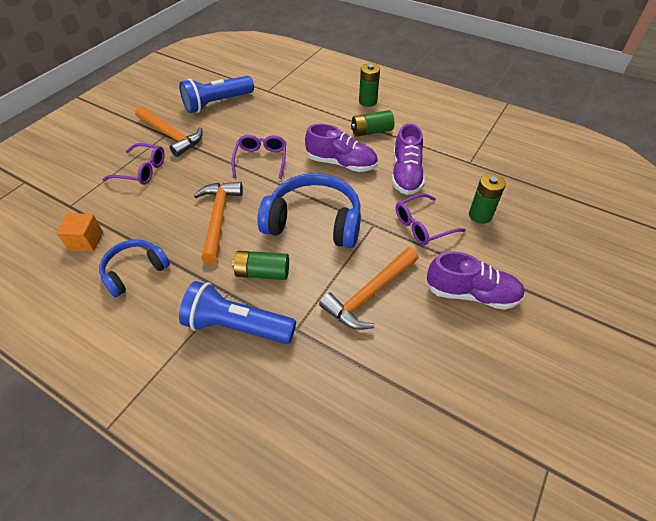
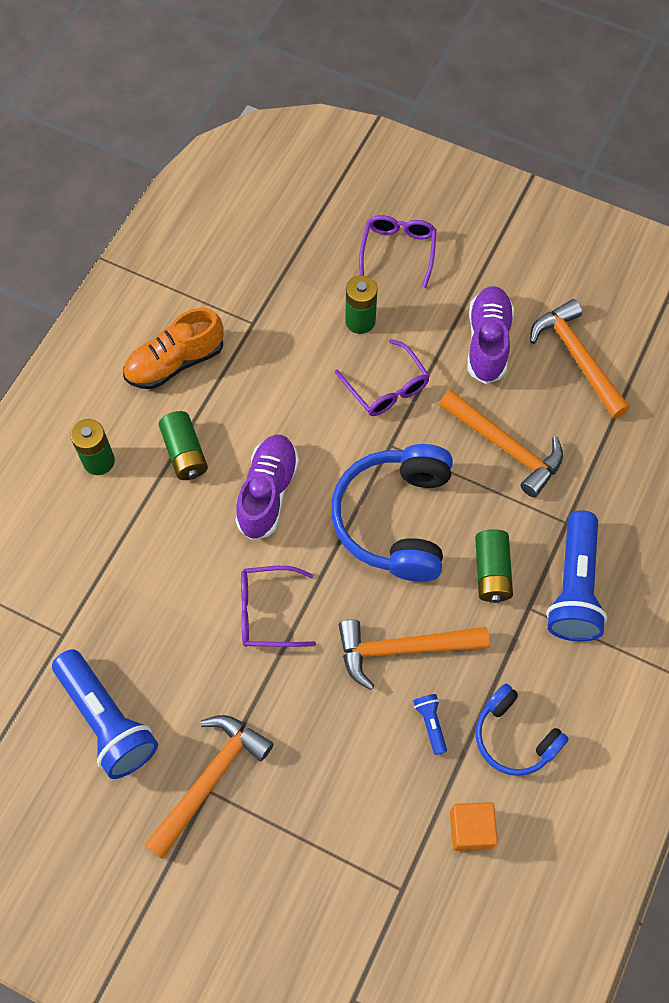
camera: 95 degrees left, 15 degrees up
(142, 170) = (308, 799): purple glasses -> purple glasses (398, 251)
(163, 227) = (430, 723): none -> blue flashlight
(406, 174) = (287, 405): purple shoe -> none
(435, 129) = (175, 362): none -> orange shoe
(463, 363) = (577, 358): none -> orange hammer

